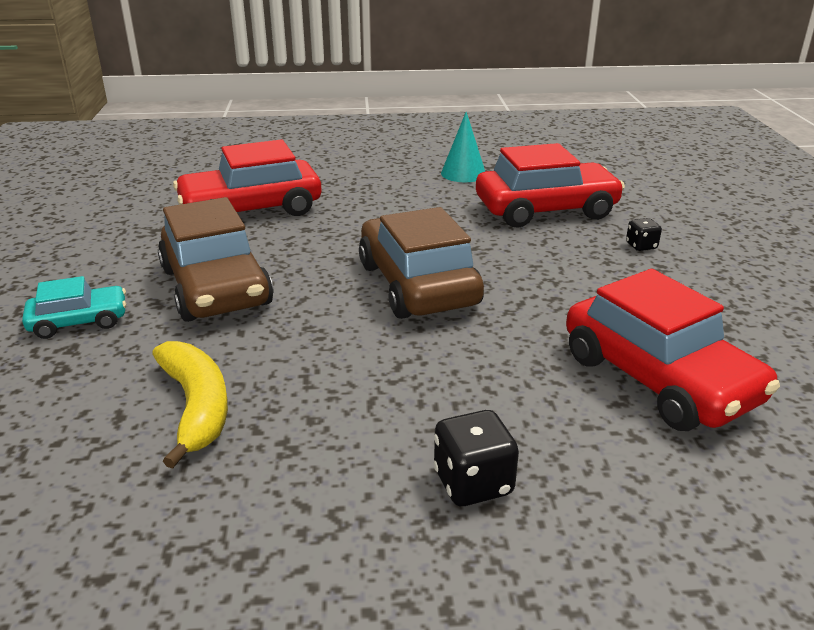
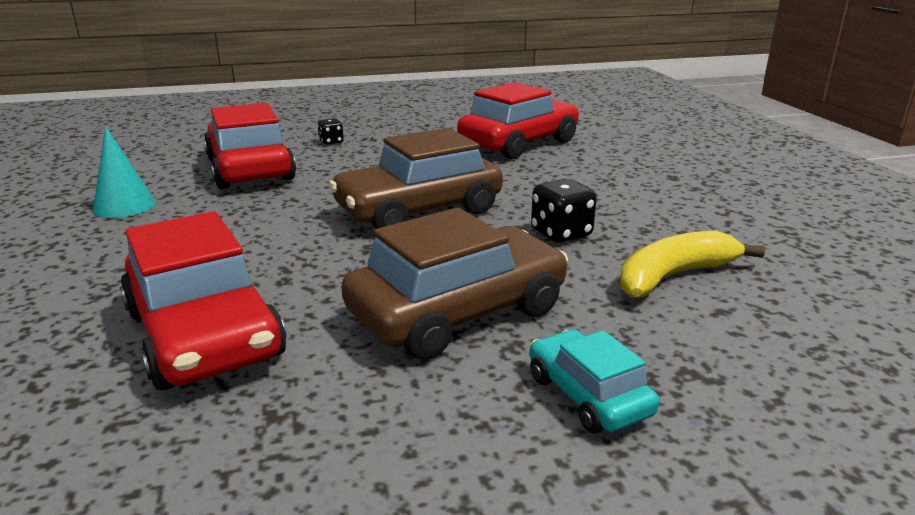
camera: 100 degrees left, 5 degrees down
(473, 483) = (658, 181): black dice -> black dice (561, 233)

